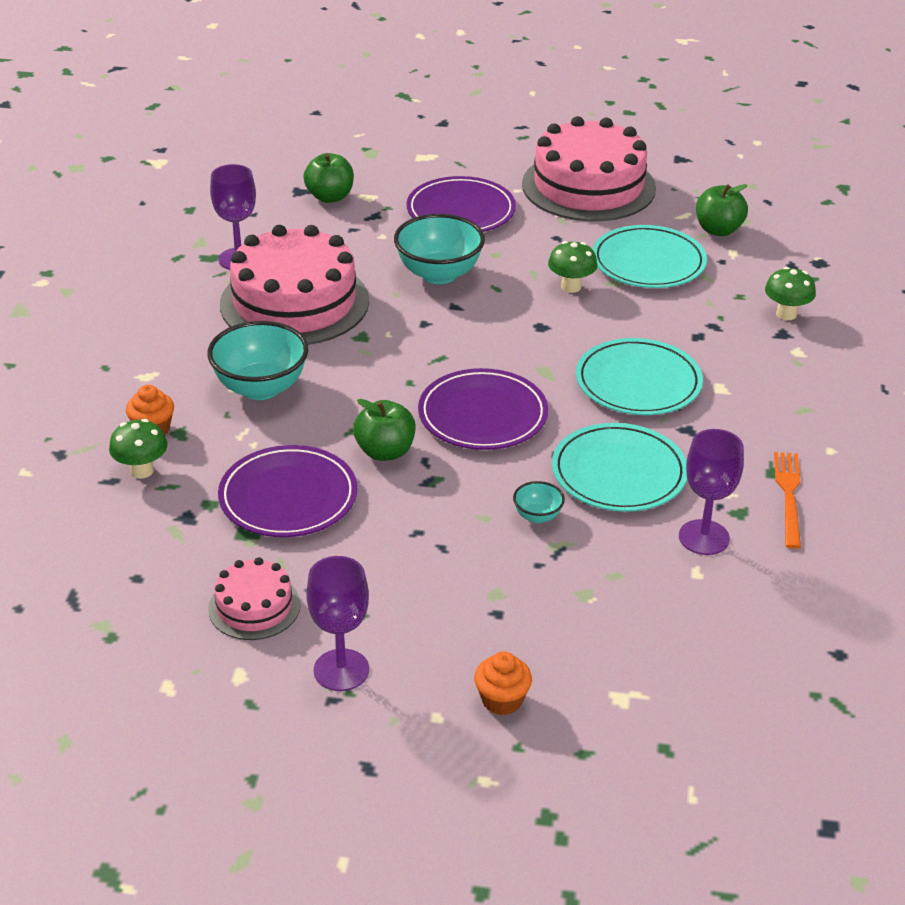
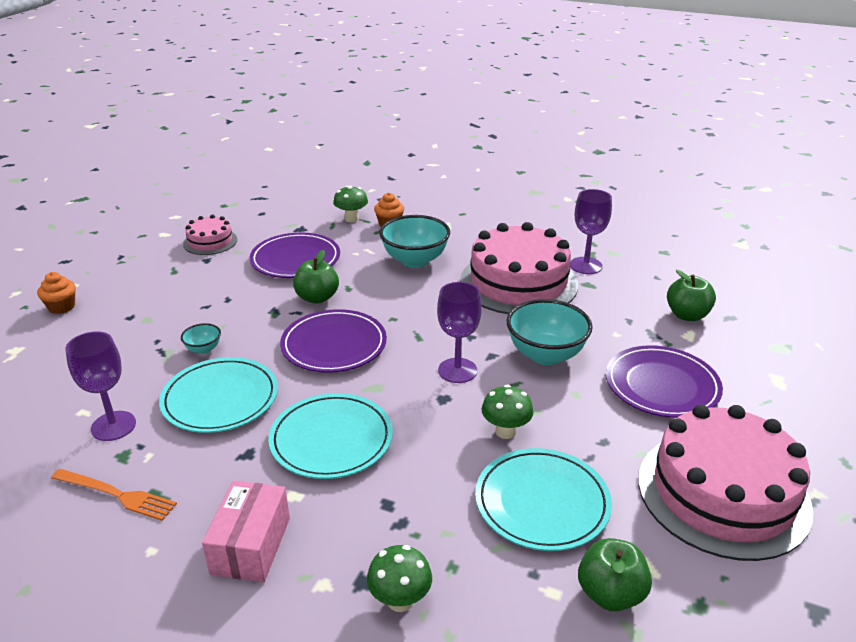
camera: 105 degrees right, 5 degrees down
(341, 670) = (138, 261): purple goblet -> purple goblet (457, 370)
(788, 396) = (251, 545): none -> pink box

